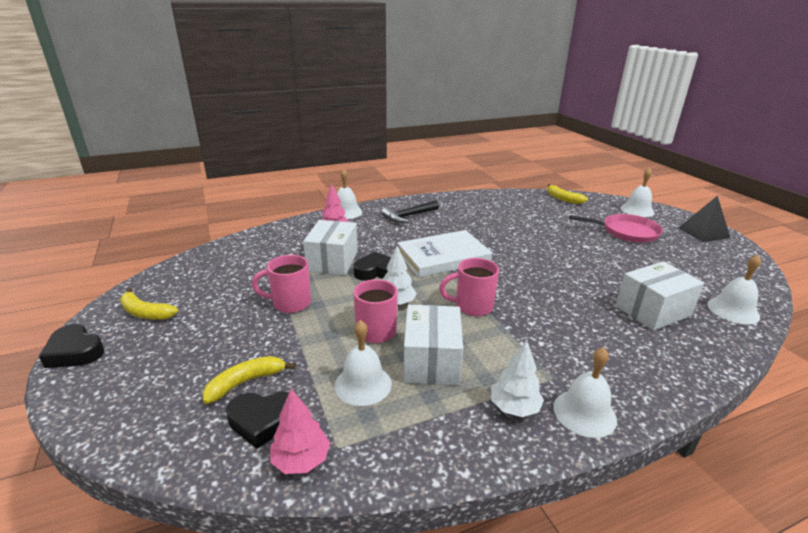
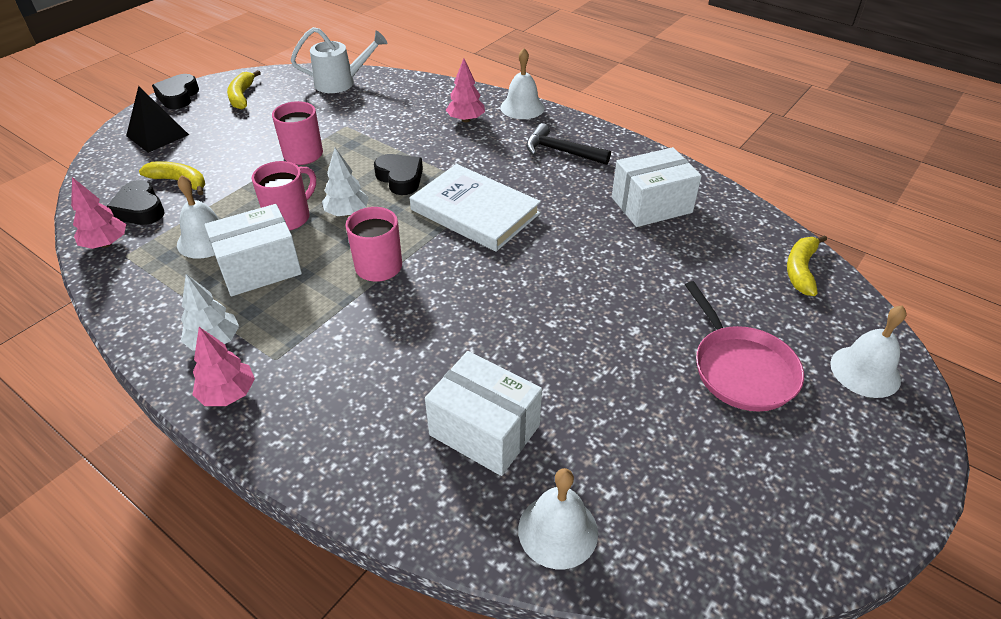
camera: 60 degrees right, 15 degrees up
(208, 261) = (341, 83): none -> white watering can
(332, 261) = (398, 144): white box -> white box (651, 205)
(584, 413) = (228, 394): white bell -> pink tree
(703, 232) = (862, 481): black pyramid -> black pyramid (157, 135)

